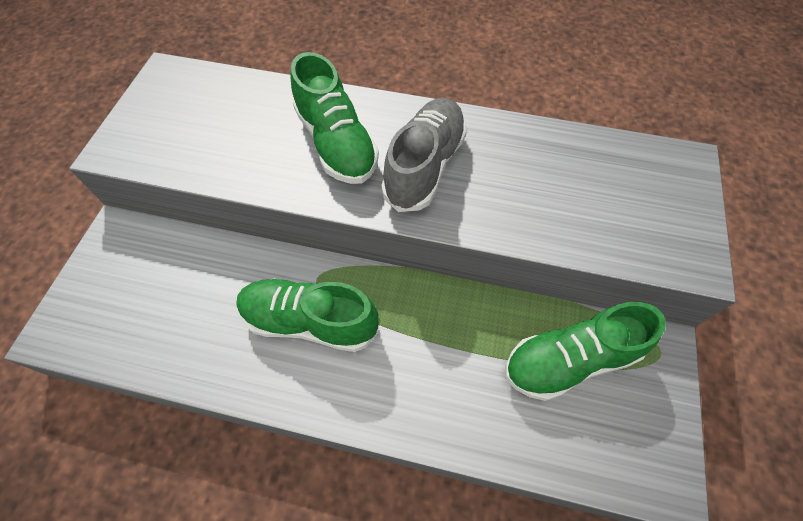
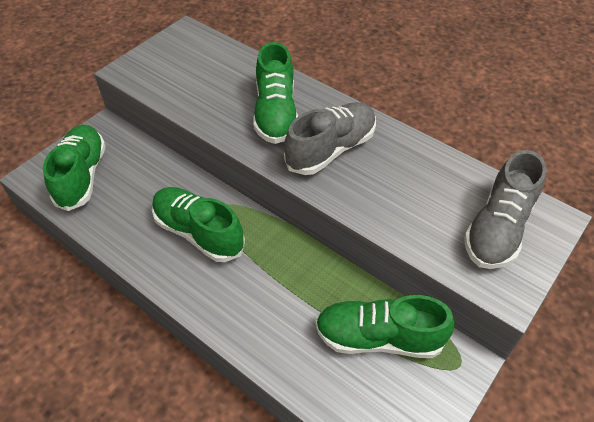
camera: 25 degrees right, 10 degrees down
(121, 307) = (82, 176): none -> green shoe
(644, 193) = (497, 228): none -> grey shoe

